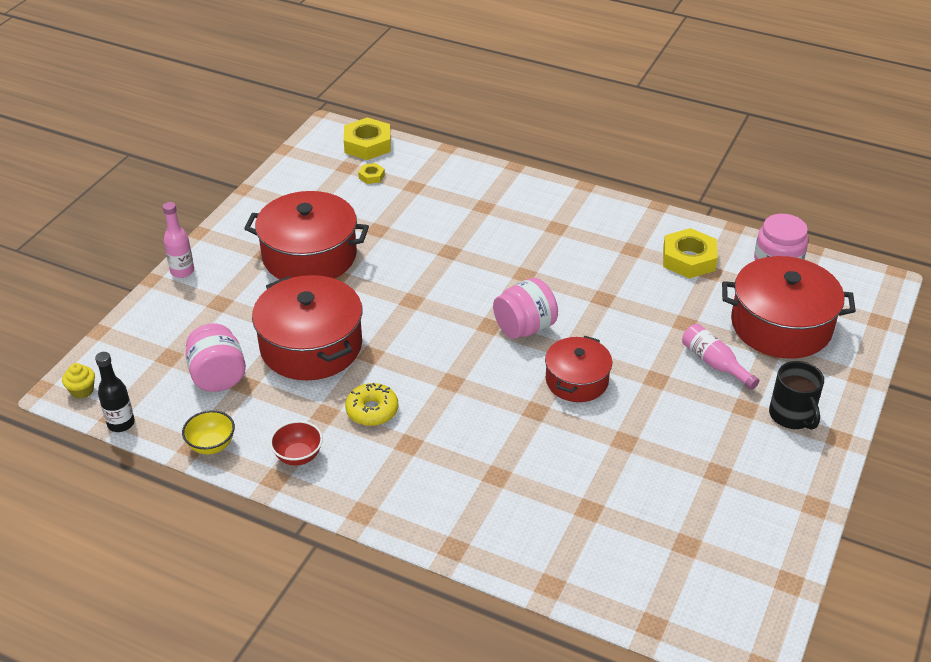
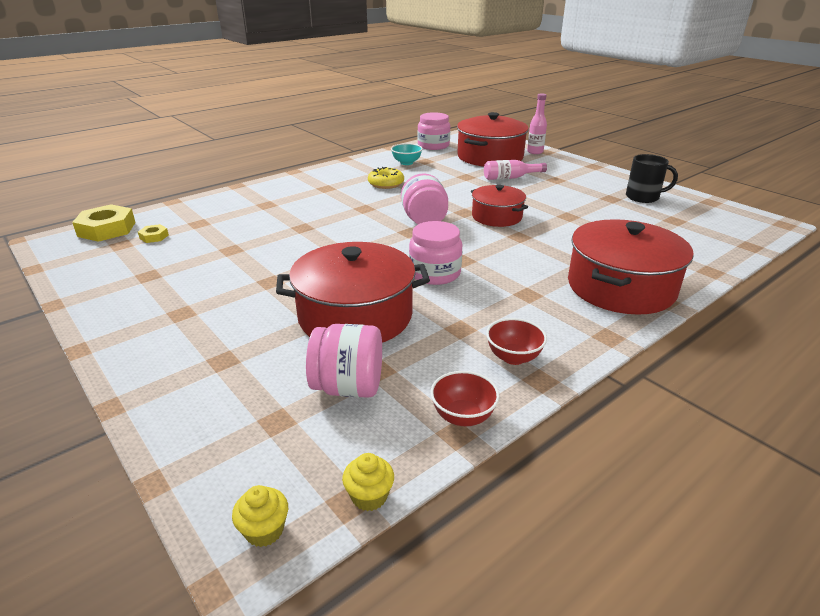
camera: 65 degrees left, 10 degrees down
(121, 423) = (369, 496): black bottle -> yellow cupcake
(182, 271) = (130, 377): pink bottle -> pink bottle (535, 152)
(211, 445) = (463, 416): yellow bowl -> red bowl
(309, 256) = (220, 289): red pot -> red pot (621, 287)
(372, 410) = (473, 302): yellow donut -> yellow donut (386, 184)
(412, 370) = (435, 273): none -> pink jar
(688, 259) = (406, 163): yellow nut -> turquoise bowl
(792, 416) = (569, 171): black mug -> black mug (643, 197)

